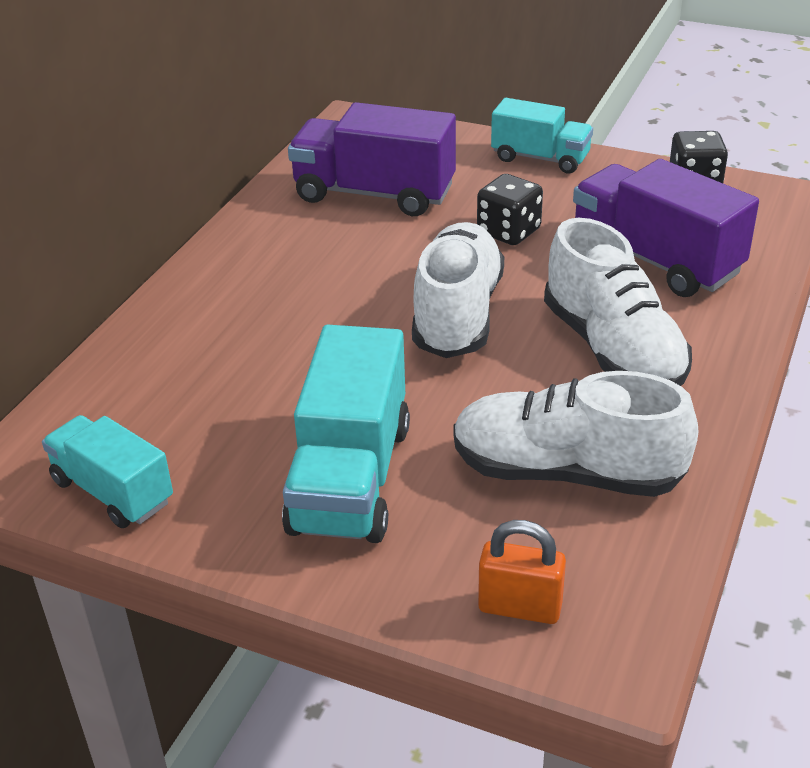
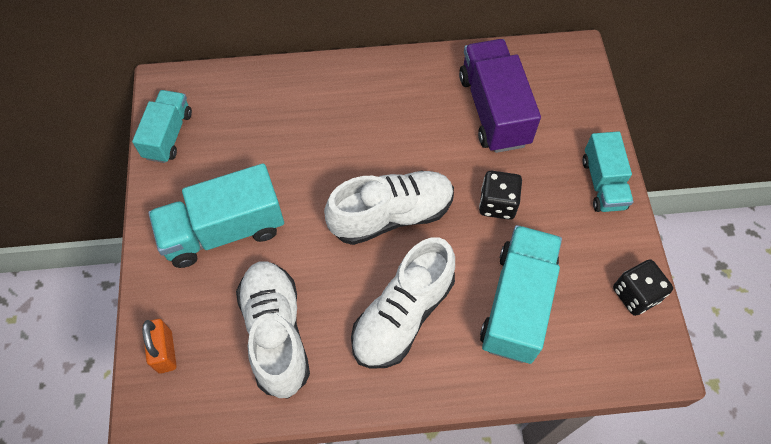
camera: 60 degrees right, 25 degrees up
(655, 260) = (517, 304): purple truck -> turquoise truck

